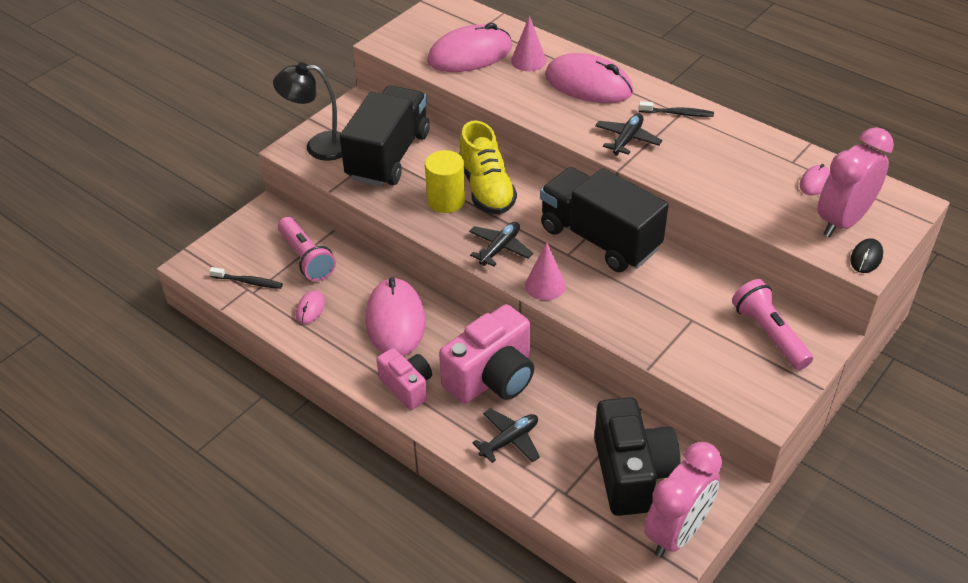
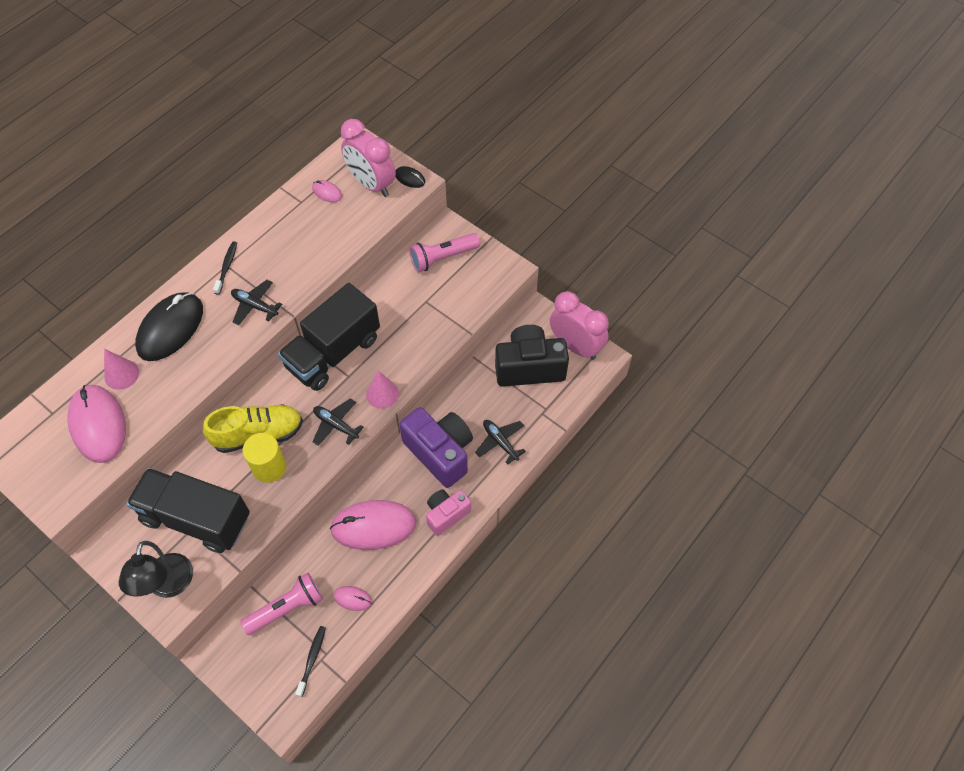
camera: 90 degrees left, 15 degrees up
(492, 378) = (440, 453): pink camera -> purple camera
(588, 84) = (170, 328): pink mouse -> black mouse

